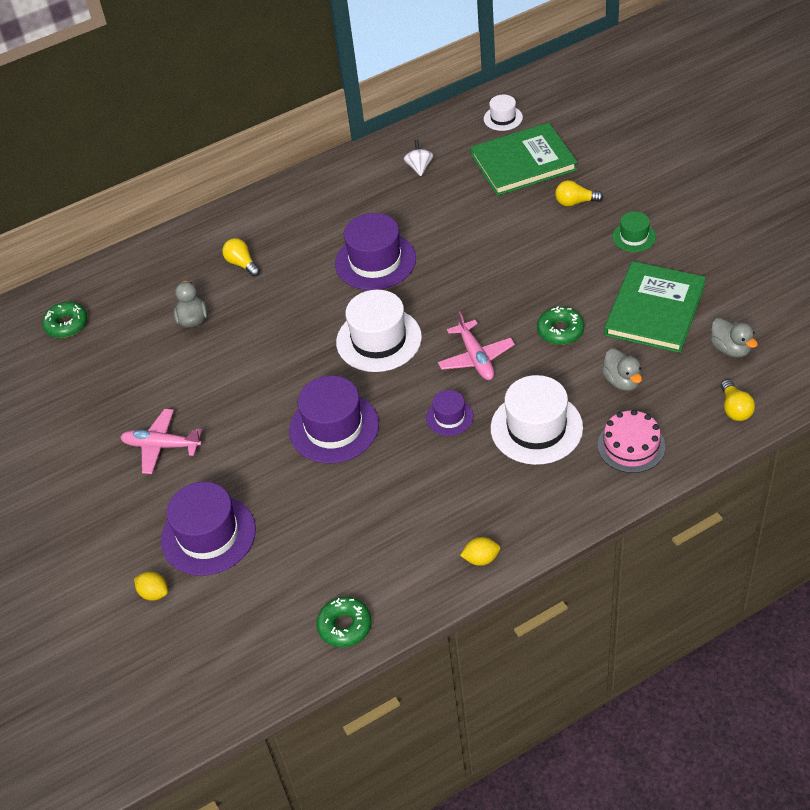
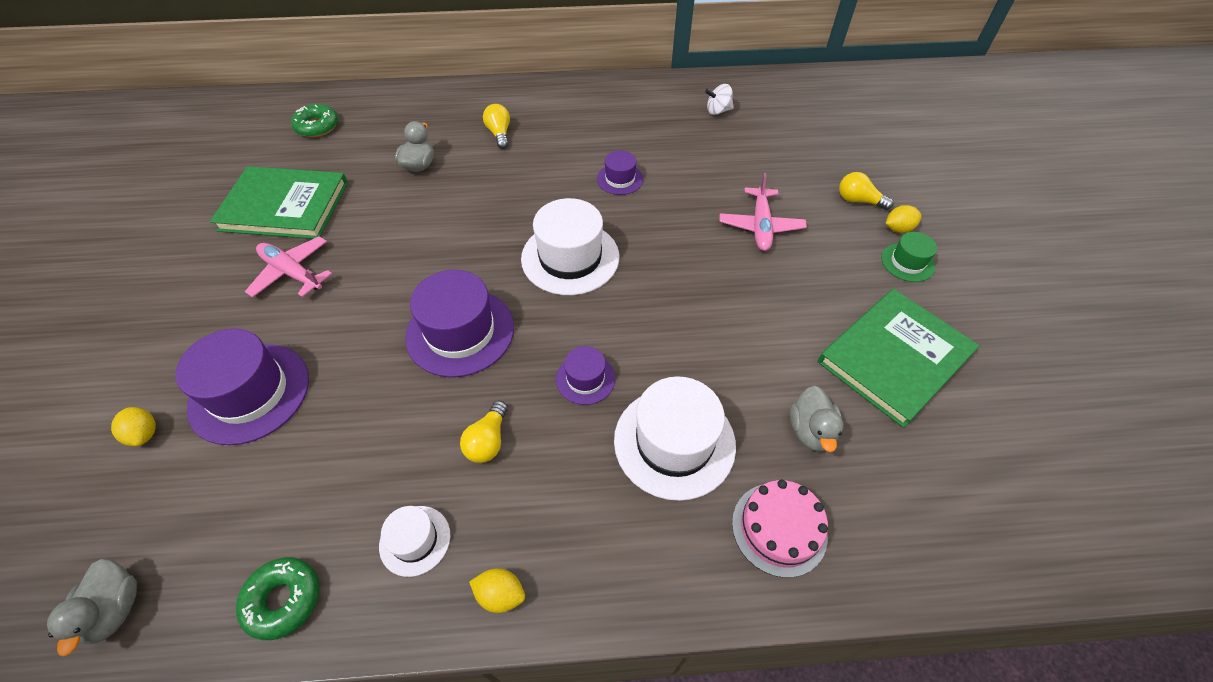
camera: 20 degrees right, 5 degrees up
(375, 261) = (620, 179): purple hat -> purple hat, size x0.53
(419, 167) = (718, 111): white spinning top -> white spinning top turned 120 degrees counterclockwise
(476, 358) = (656, 322): pink plane -> pink plane (760, 226)
(503, 118) = (825, 97): white hat -> white hat (415, 540)
(523, 162) = (823, 143): green book -> green book (284, 206)
(560, 331) = (768, 333): green donut -> none
(615, 213) = (898, 229): none -> yellow lemon
(730, 349) = (973, 453): grey duck -> grey duck (115, 609)
(735, 409) = (946, 545): yellow light bulb -> yellow light bulb (488, 441)

